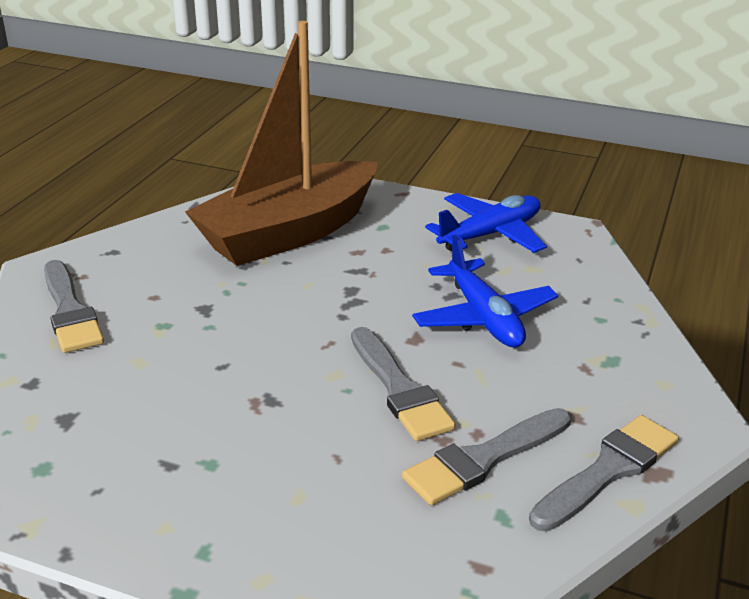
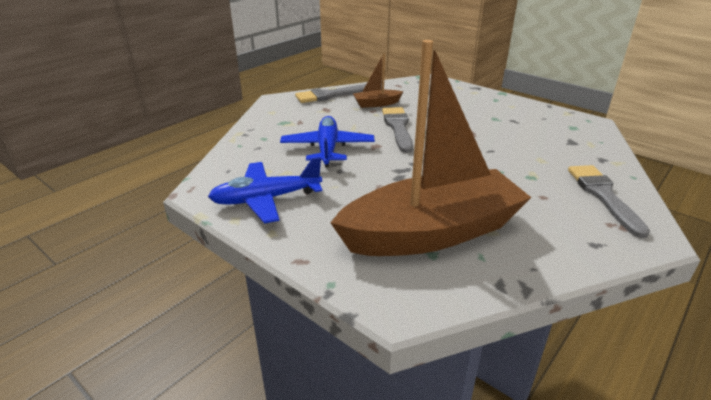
camera: 160 degrees left, 0 degrees up
(484, 459) = (376, 104): grey brush -> brown boat

